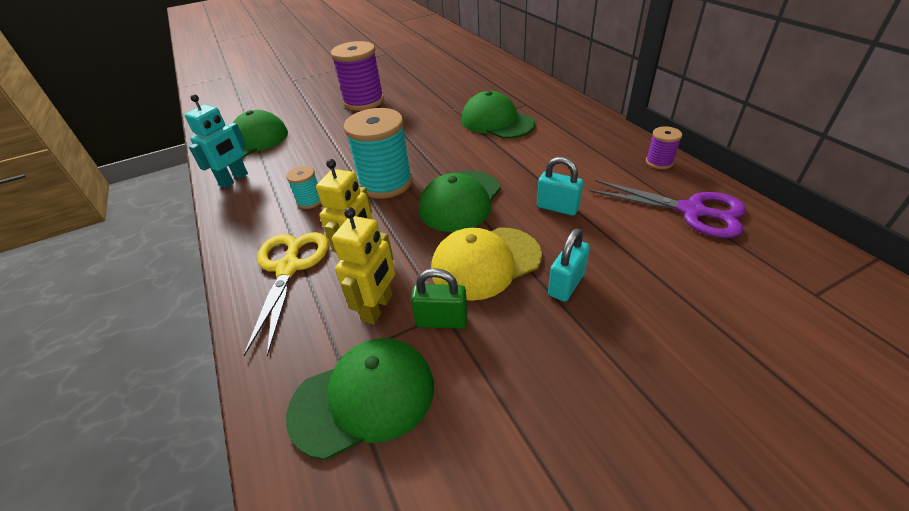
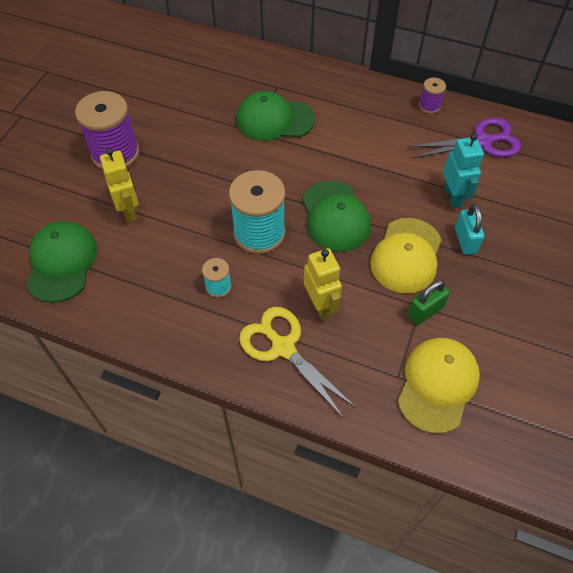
camera: 45 degrees left, 15 degrees up
(234, 180) = (113, 310): turquoise robot -> turquoise robot (453, 197)
(363, 398) = (437, 385): green cap -> yellow cap
(377, 308) = (379, 331): yellow robot -> yellow robot (129, 211)
(557, 207) = (405, 184): turquoise padlock -> none

